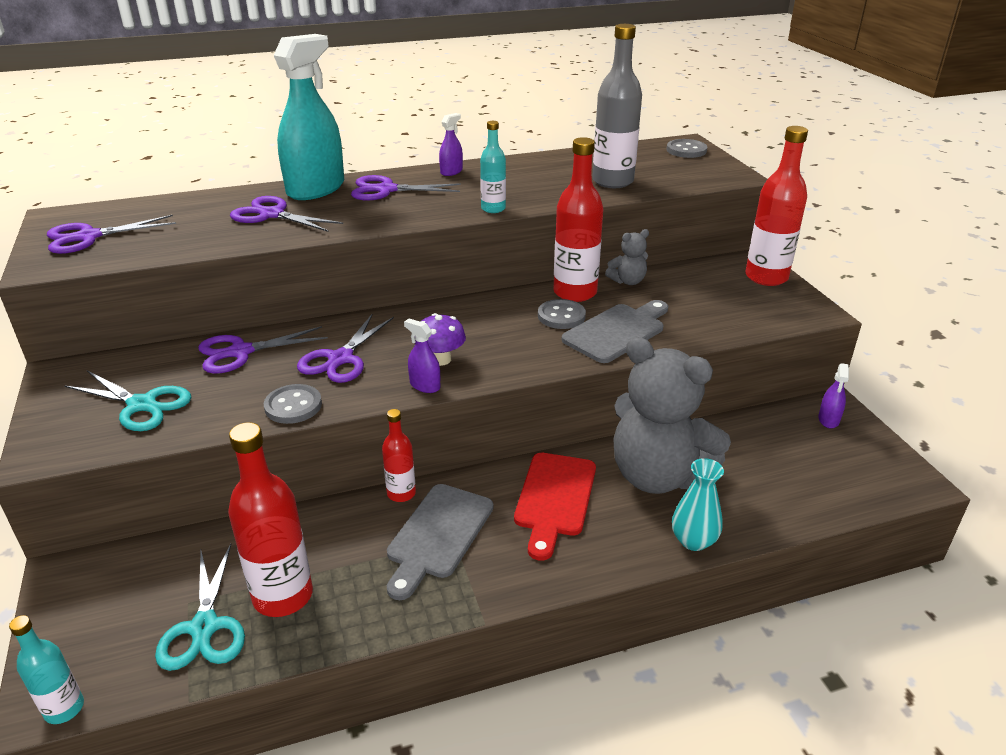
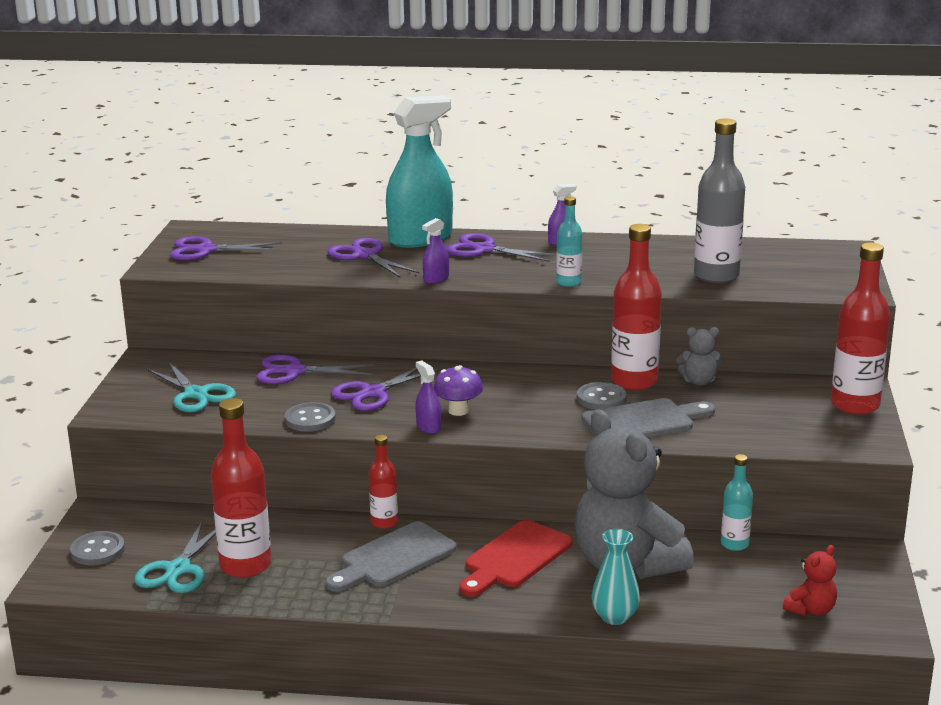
camera: 25 degrees right, 10 degrees down
(64, 708) = (62, 589): turquoise bottle -> turquoise bottle (734, 544)
(686, 150) = (835, 257): grey button -> grey button (97, 550)
(828, 419) = (852, 562): purple spray bottle -> purple spray bottle (436, 279)
(841, 479) = (811, 610): none -> red teddy bear

